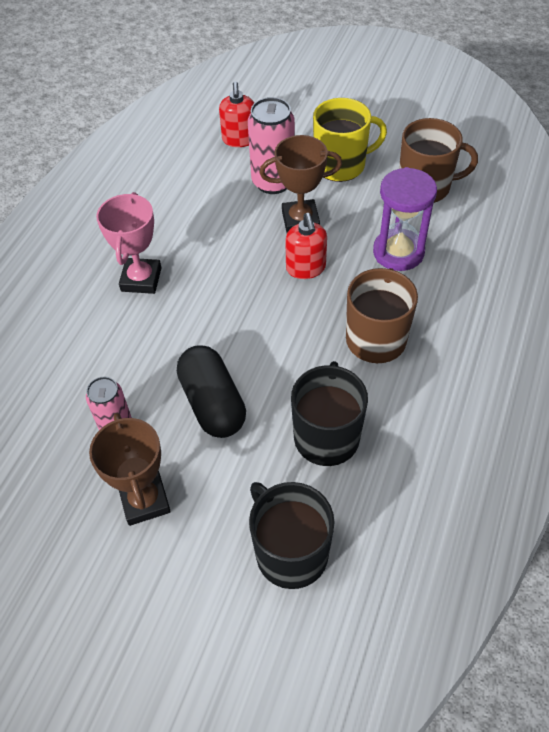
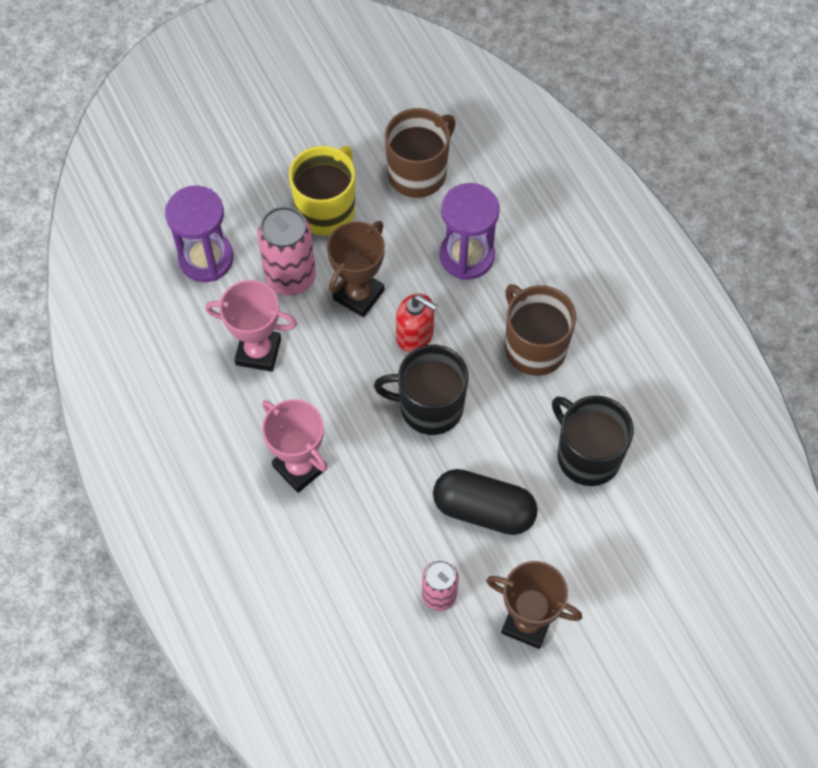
camera: 50 degrees left, 10 degrees up
(203, 204) = (258, 352): none -> pink trophy
(239, 139) = (206, 258): red soap dispenser -> purple hourglass
(290, 552) = (657, 557): black mug -> black mug (429, 407)

